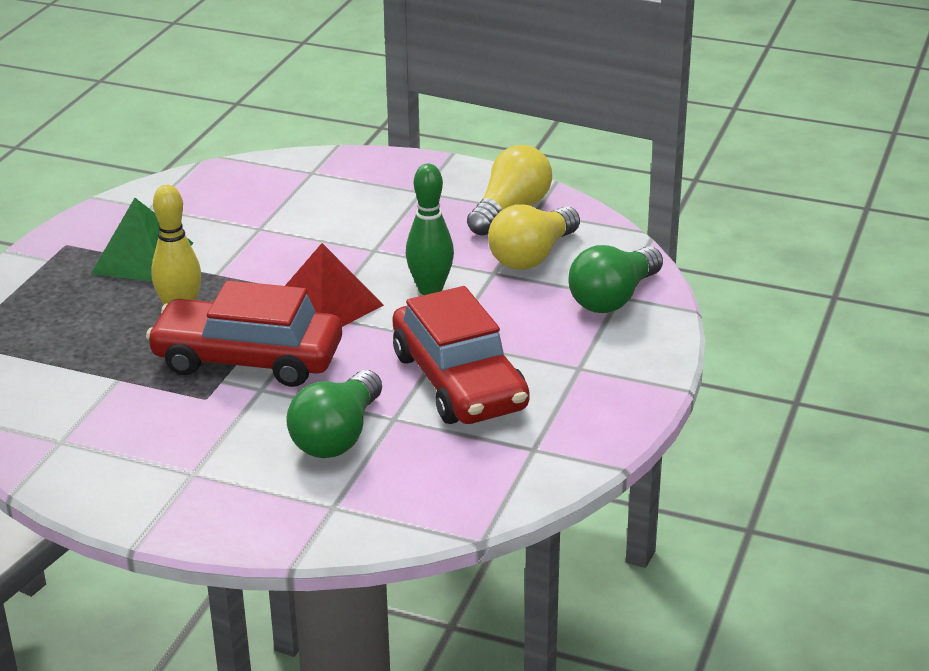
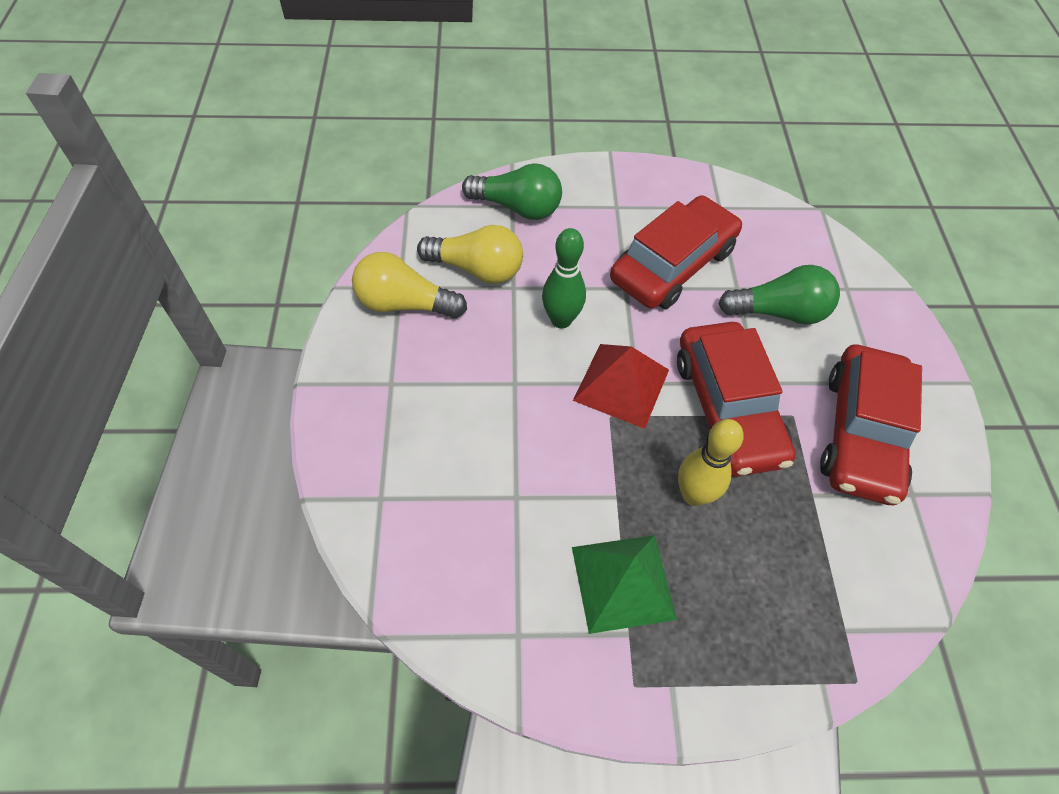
camera: 115 degrees left, 25 degrees up
(148, 434) = (861, 433): none -> red car

